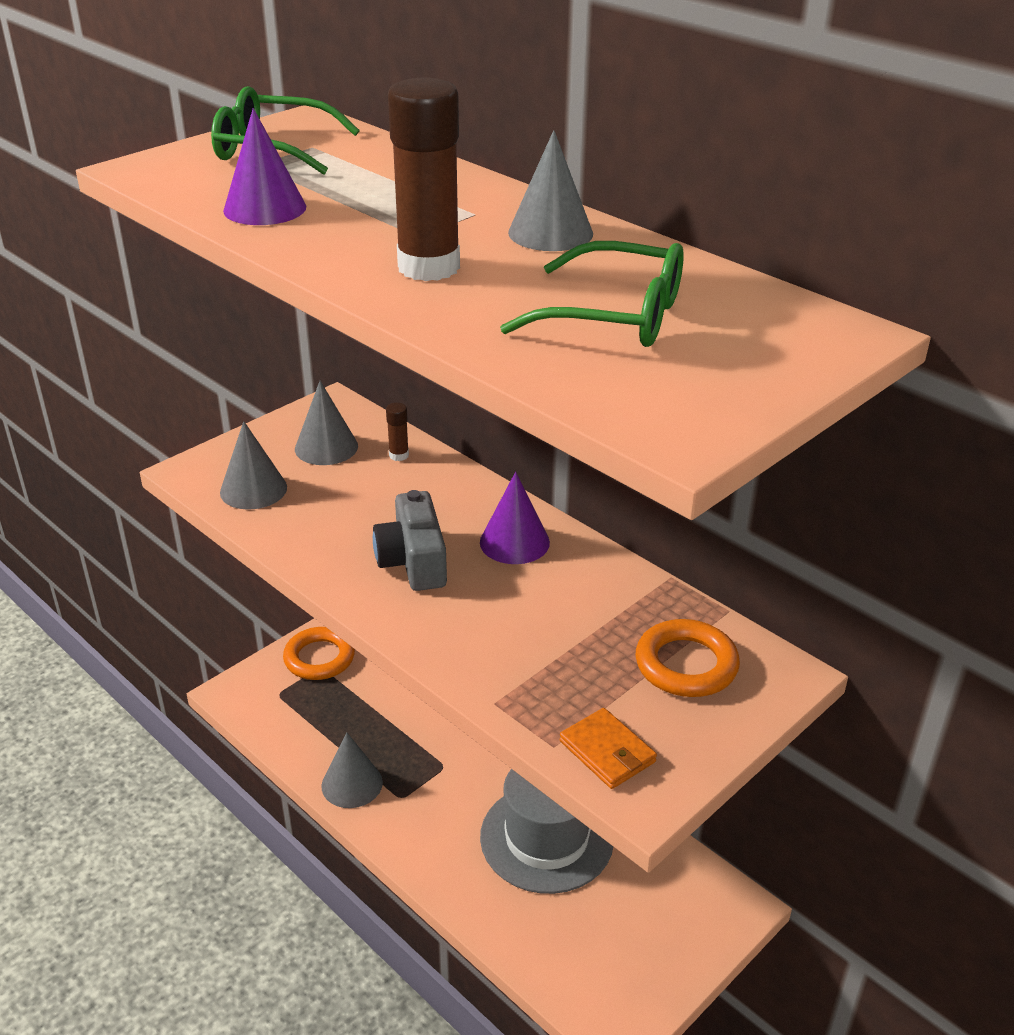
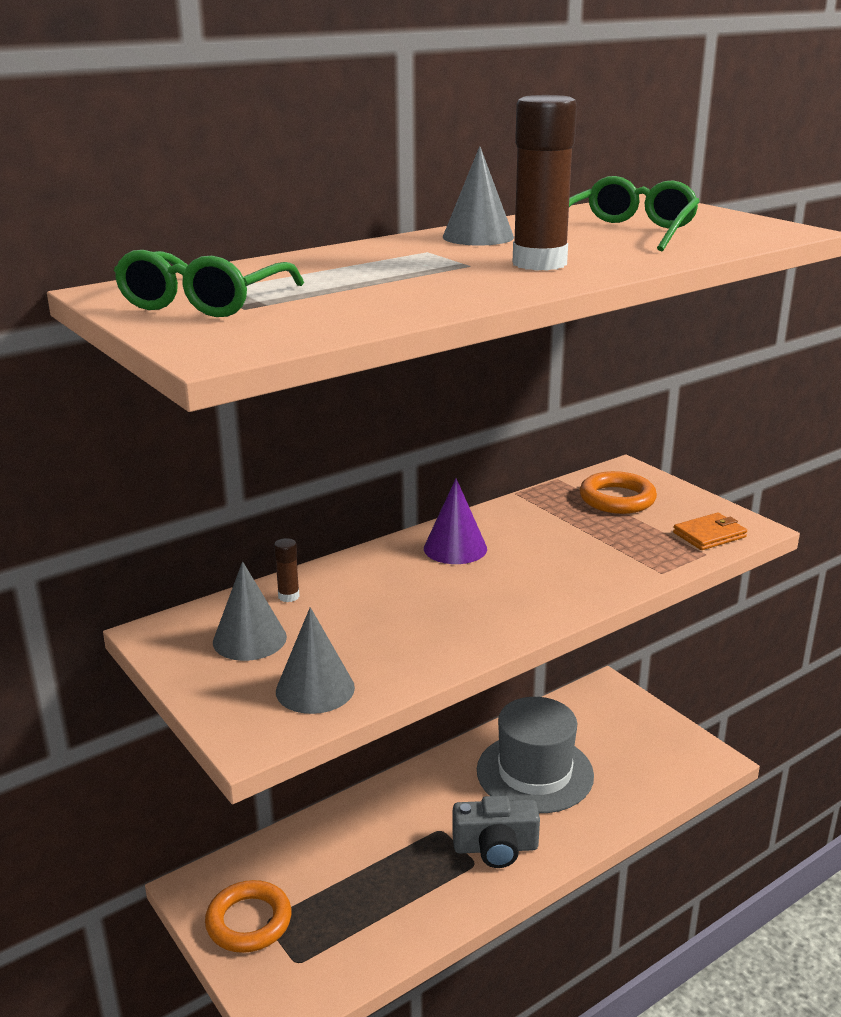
camera: 80 degrees left, 10 degrees down
(265, 208) = (382, 304): purple cone -> none
(352, 784) = (451, 900): grey cone -> none
(413, 561) = (472, 597): grey camera -> grey camera (495, 848)

